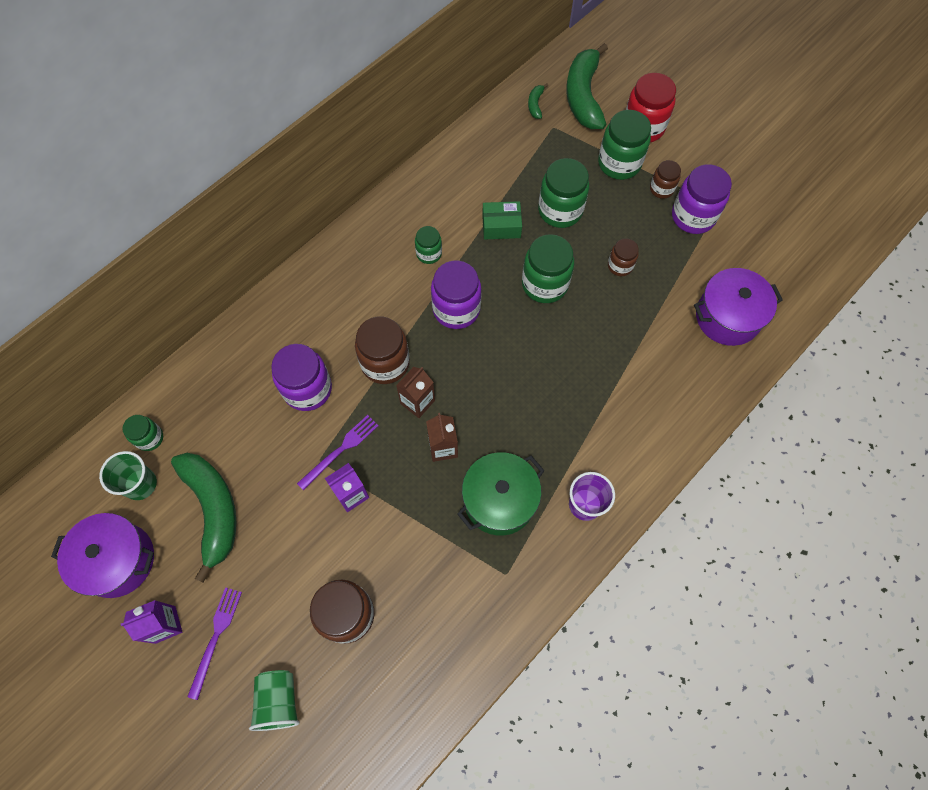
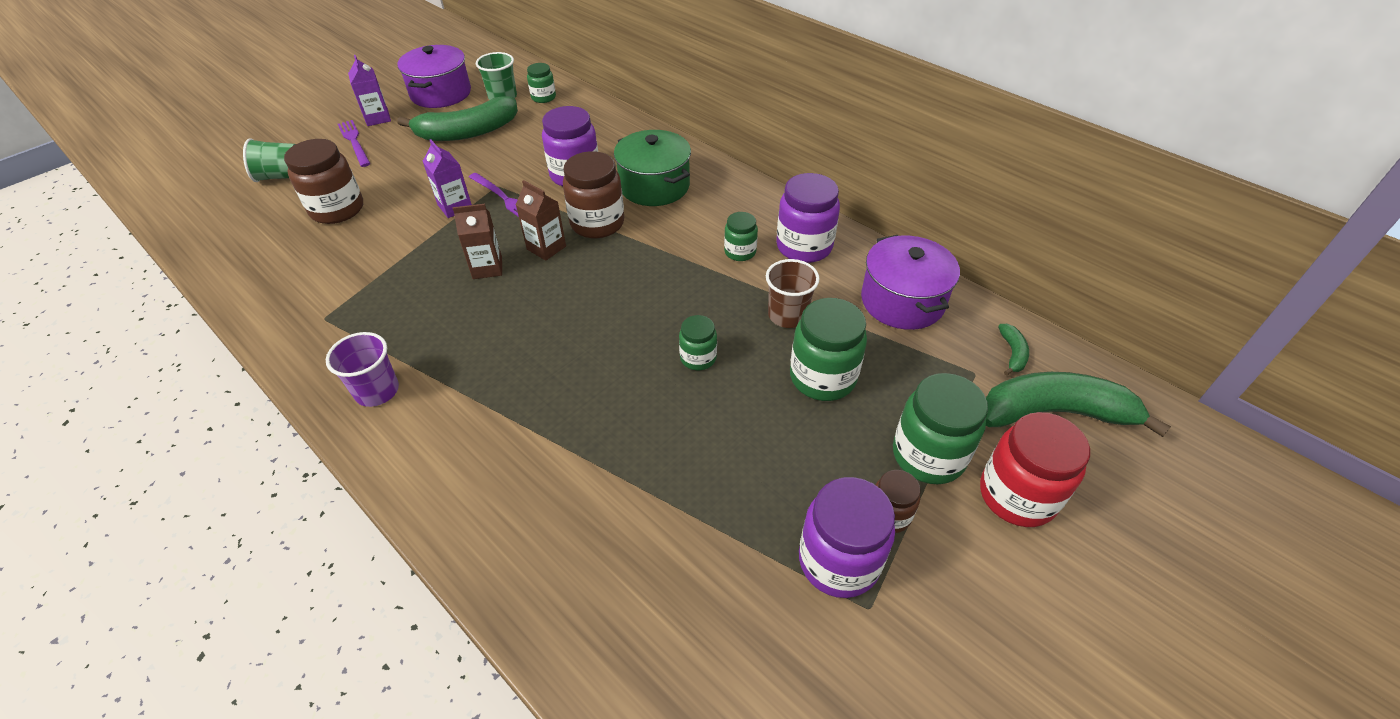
camera: 90 degrees right, 20 degrees down
(215, 637) = (354, 142): purple fork -> purple fork turned 135 degrees counterclockwise
(456, 309) = (662, 276): purple jar -> purple jar (804, 246)
(499, 500) = (410, 313): green pot -> green pot (654, 186)
(501, 226) = (787, 315): green box -> brown cup
(535, 104) = (1012, 353): green banana -> green banana turned 90 degrees clockwise
(544, 284) = (698, 358): green jar -> green jar, size x0.56
(620, 266) = (731, 446): brown jar -> none
(727, 317) = (634, 599): purple pot -> purple pot (902, 301)

